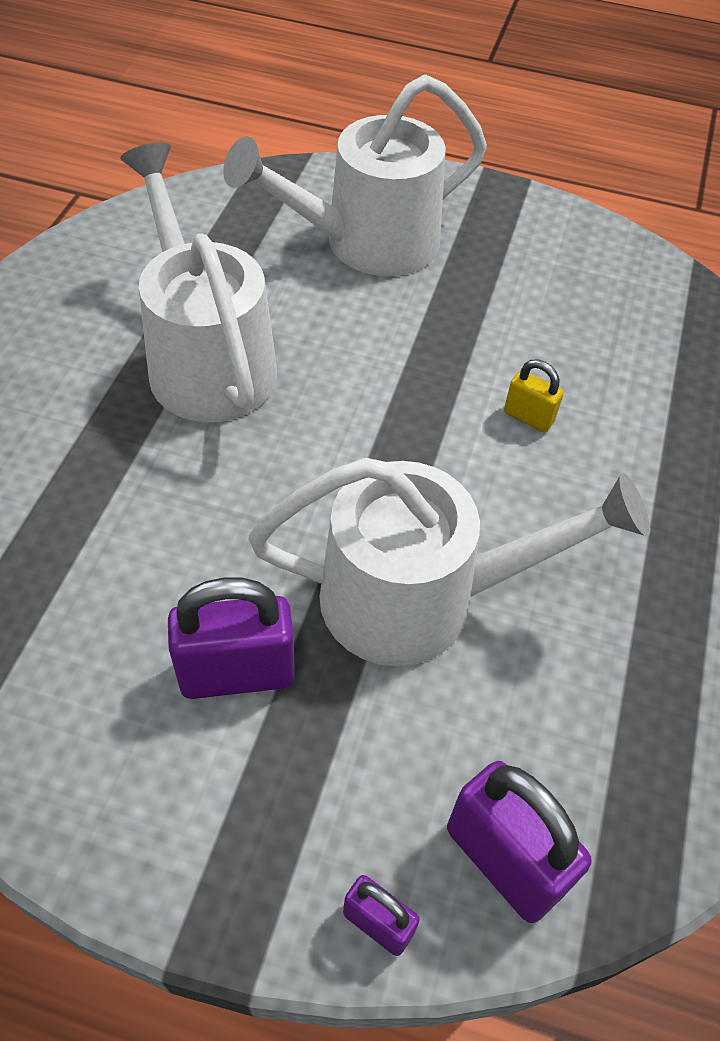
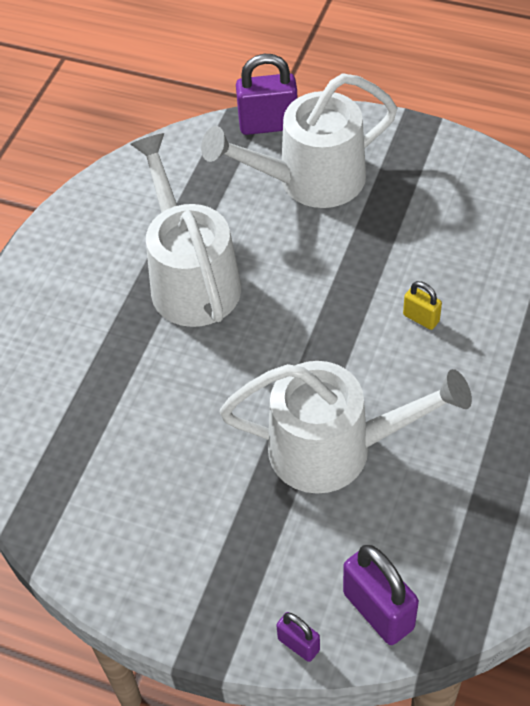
camera: 10 degrees right, 0 degrees up
(237, 673) = (214, 497): purple padlock -> purple padlock (268, 125)

